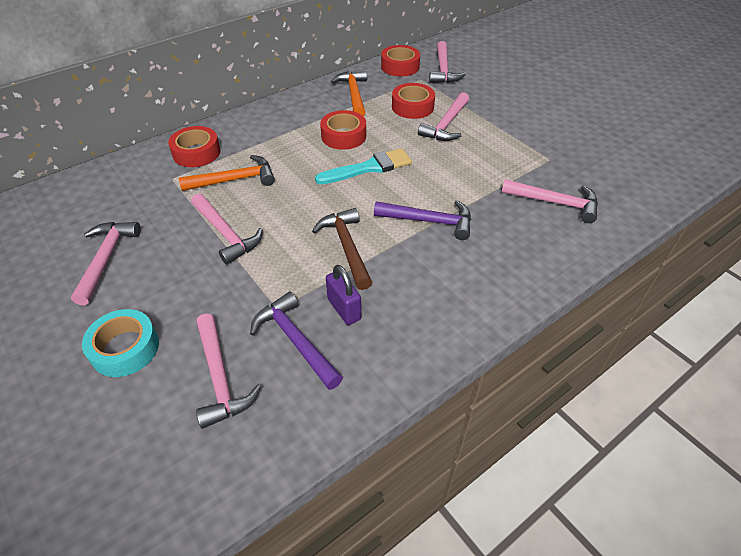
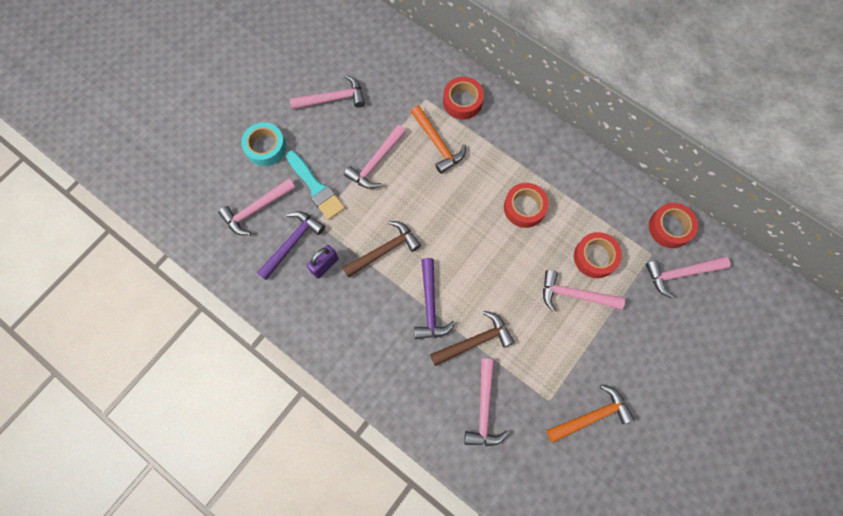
camera: 75 degrees right, 25 degrees up
(354, 94) = (597, 197): orange hammer -> orange hammer (592, 416)
(369, 168) = (485, 241): turquoise brush -> turquoise brush (316, 187)
(479, 195) = (475, 341): none -> brown hammer

